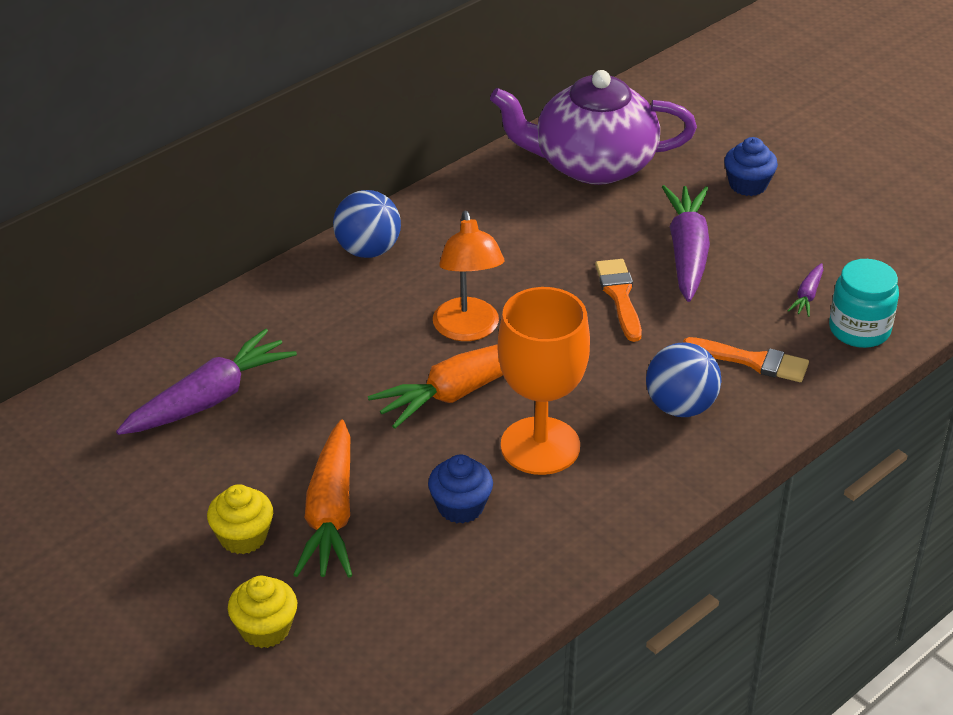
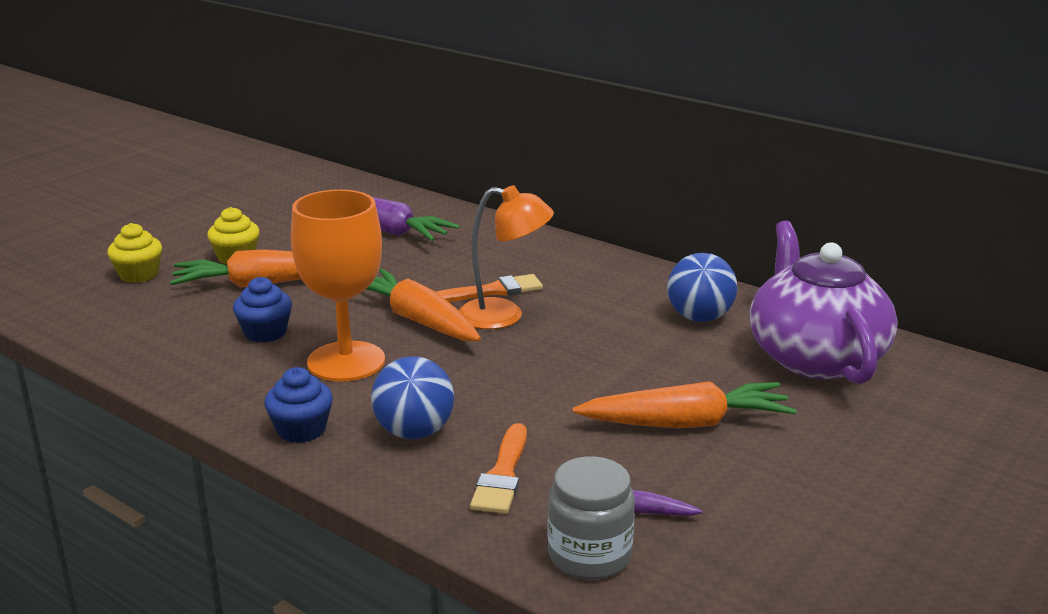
camera: 80 degrees right, 15 degrees down
(368, 250) = (601, 265): blue ball -> blue ball (699, 318)
(468, 330) = (504, 316): orange lamp -> orange lamp turned 150 degrees counterclockwise
(619, 296) = (587, 387): orange brush -> orange brush (492, 291)
(687, 253) = (685, 423): purple carrot -> orange carrot
(748, 185) = (851, 459): blue cupcake -> blue cupcake (301, 430)
(859, 329) = (589, 555): turquoise jar -> grey jar

